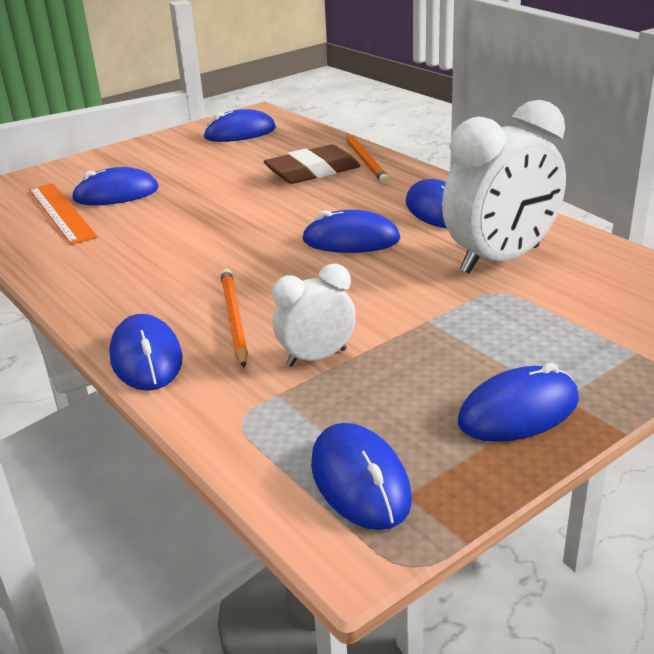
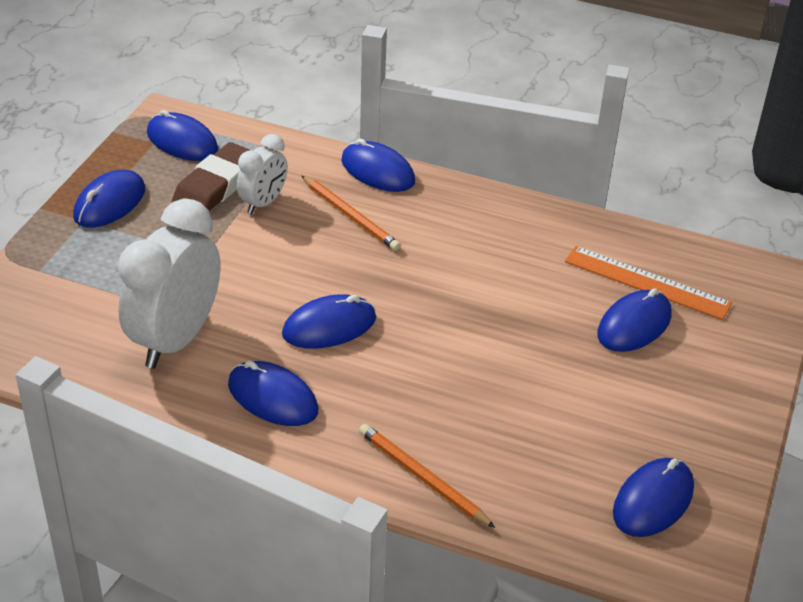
camera: 145 degrees right, 10 degrees up
(312, 172) = (466, 432): brown eraser -> brown eraser (216, 186)

